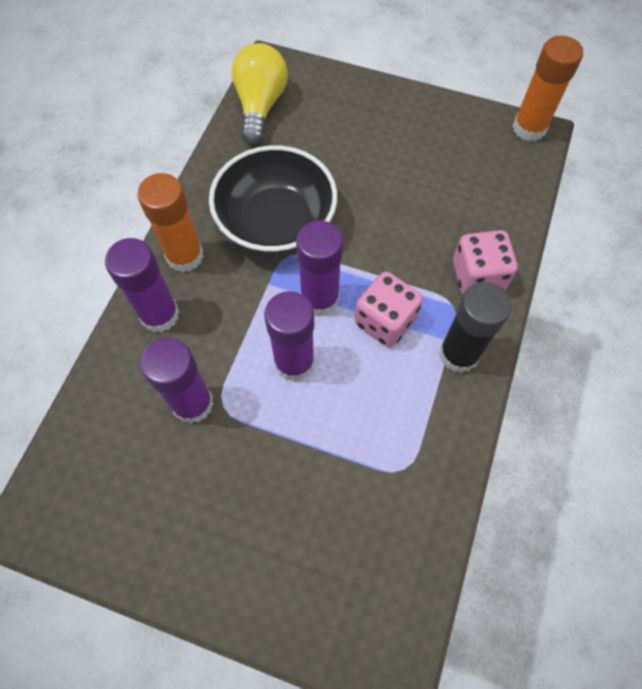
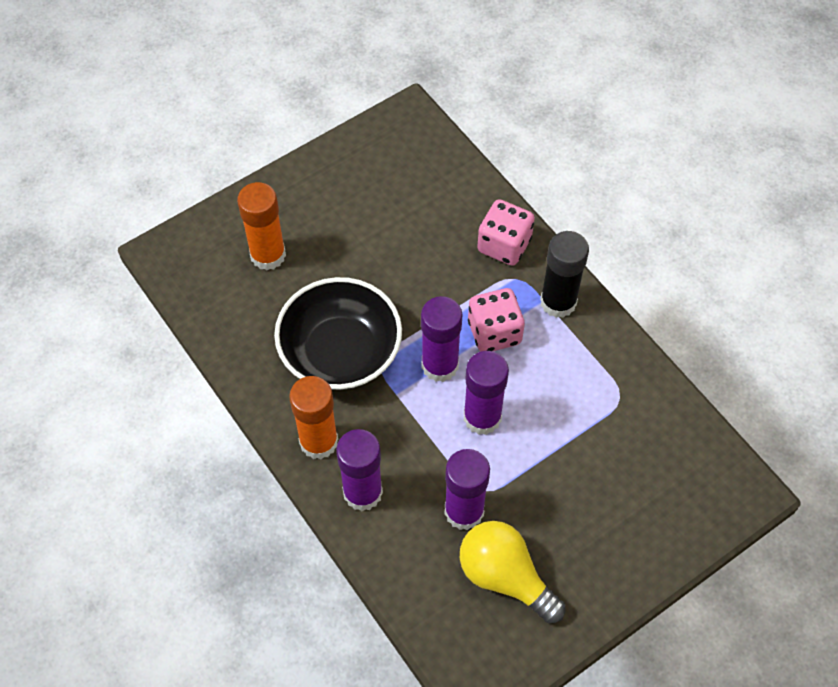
camera: 55 degrees left, 5 degrees down
(260, 106) = (204, 291): yellow light bulb -> yellow light bulb (505, 577)
(529, 128) = (400, 116): orange glue stick -> orange glue stick (268, 255)

